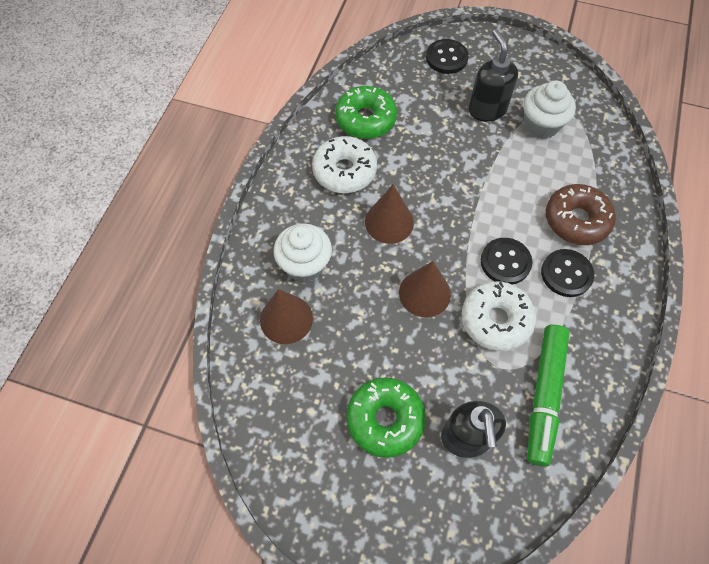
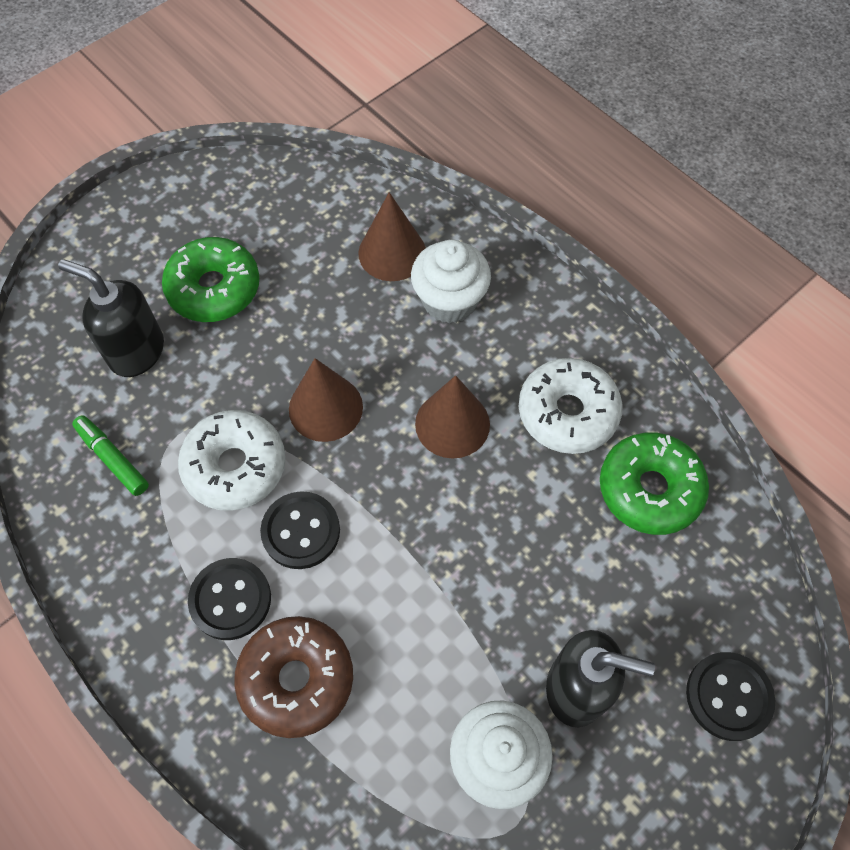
camera: 120 degrees right, 0 degrees up
(544, 396) = (112, 458): green marker -> green marker, size x0.55

